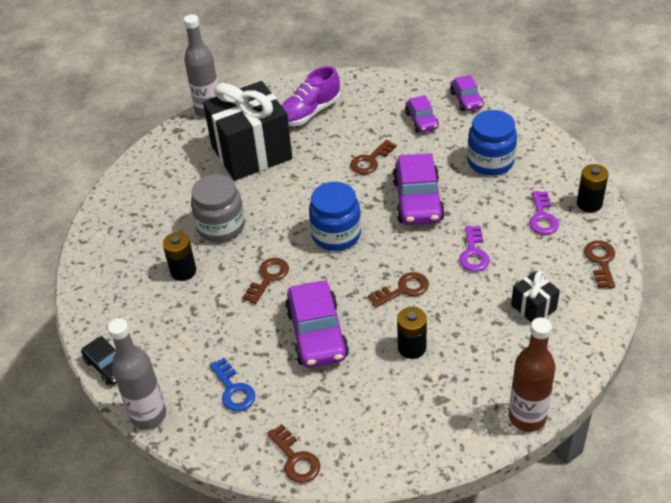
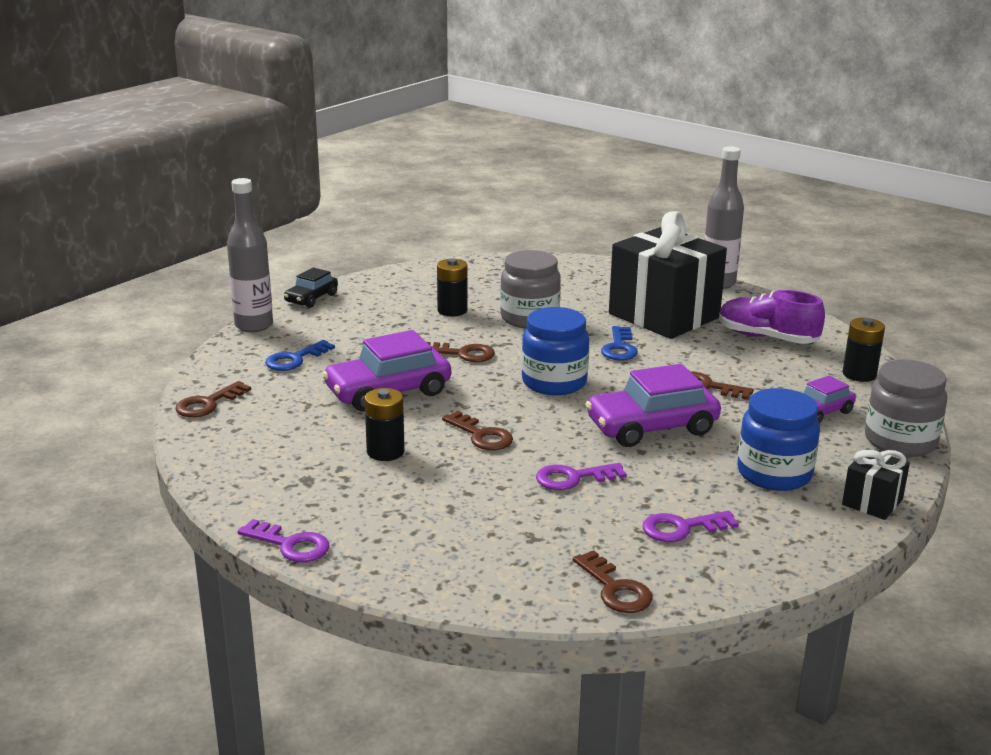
camera: 70 degrees right, 20 degrees down
(294, 188) = (619, 348): none -> blue key
(466, 100) = (900, 441): purple car -> grey jar
(527, 417) = (290, 545): brown bottle -> purple key
(533, 307) = (490, 534): black gift -> black gift (872, 502)
(589, 203) = (742, 569): black battery -> black battery (859, 374)
(601, 261) = (615, 589): brown key -> brown key turned 75 degrees clockwise

